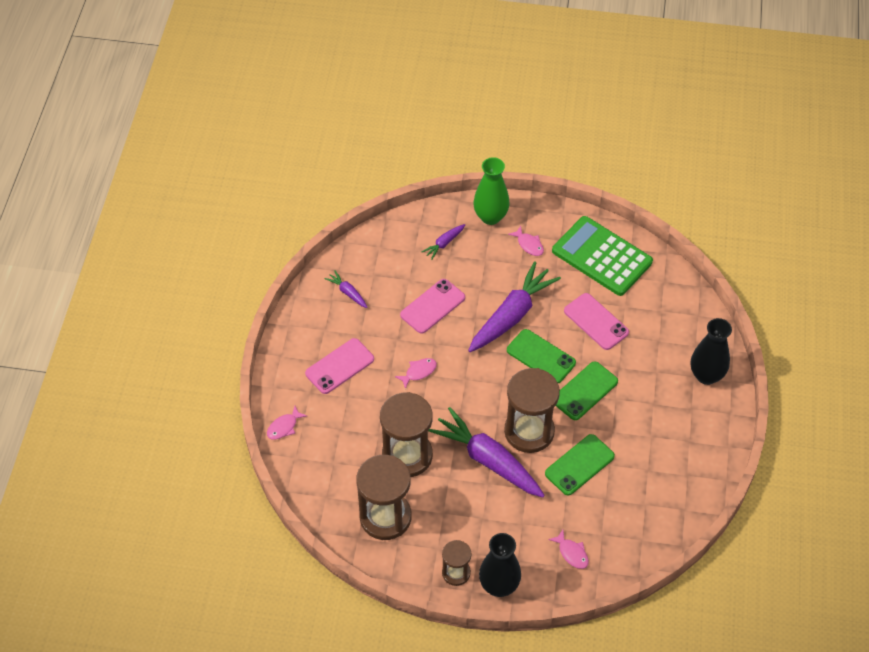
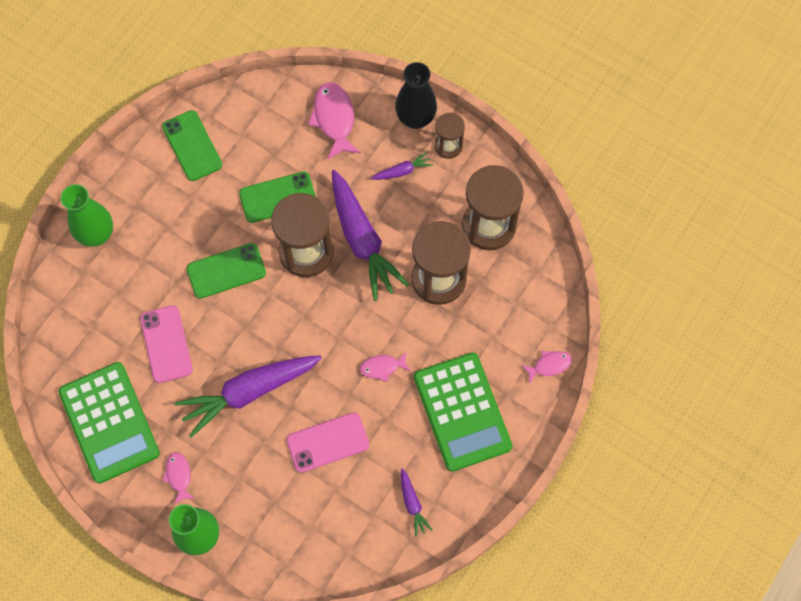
camera: 155 degrees left, 15 degrees up
(339, 366) = (462, 412): pink phone -> green calculator
(444, 244) = (272, 522): purple carrot -> purple carrot (402, 171)
(541, 356) = (247, 329): green phone -> green phone (192, 146)
(571, 553) = (334, 119): pink fish -> pink fish, size x1.77
(706, 375) = (96, 234): black vase -> green vase

